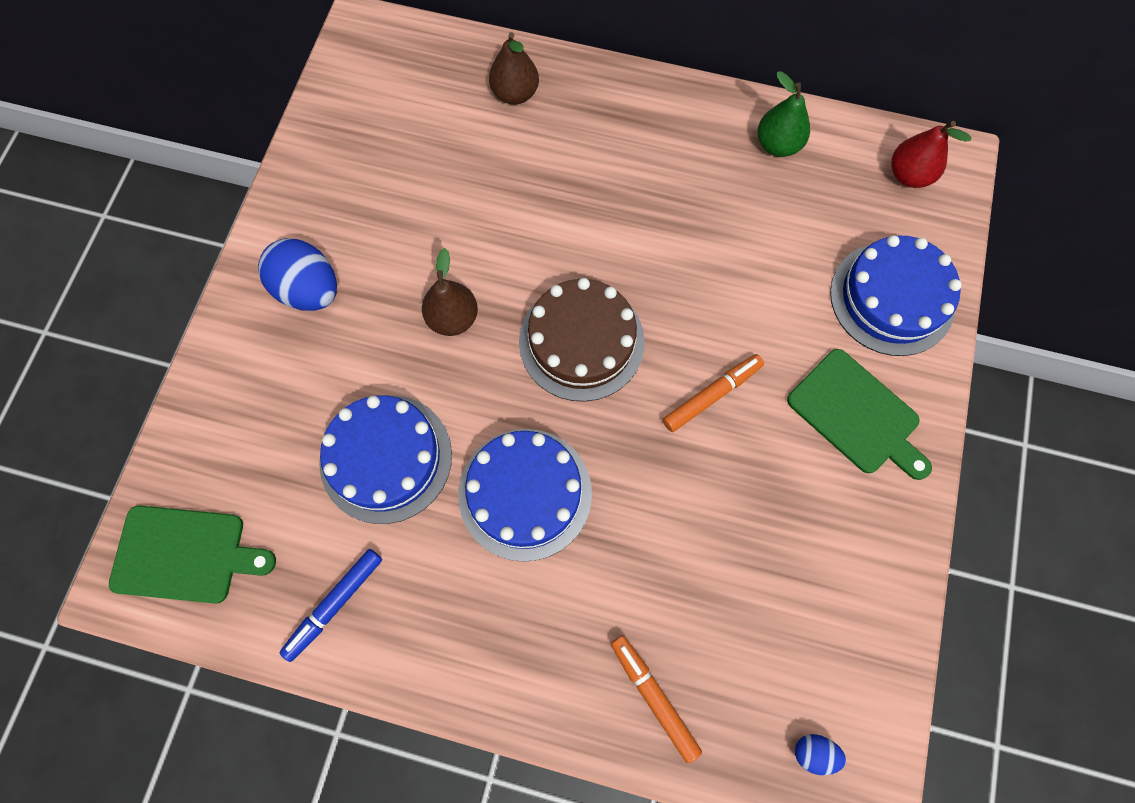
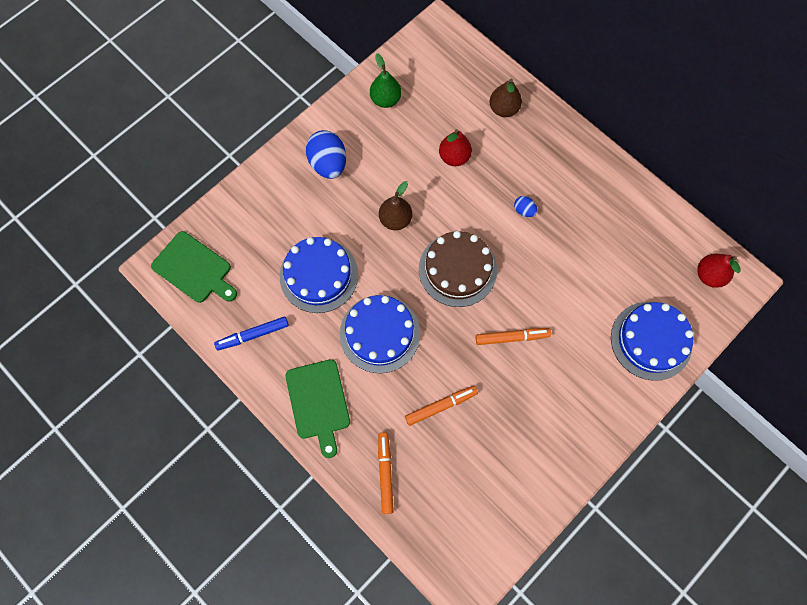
camera: 30 degrees right, 0 degrees up
(485, 190) = (454, 157): none -> red pear
(673, 549) = (441, 406): none -> orange marker
(777, 145) = (640, 216): green pear -> green pear (385, 99)
(813, 752) = (451, 549): blue egg -> blue egg (524, 210)
(856, 415) = (587, 393): green cutting board -> green cutting board (318, 402)

